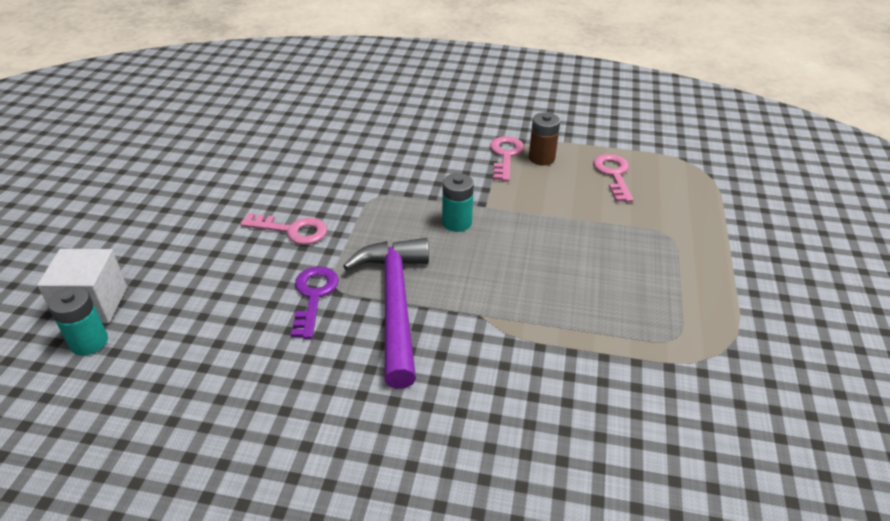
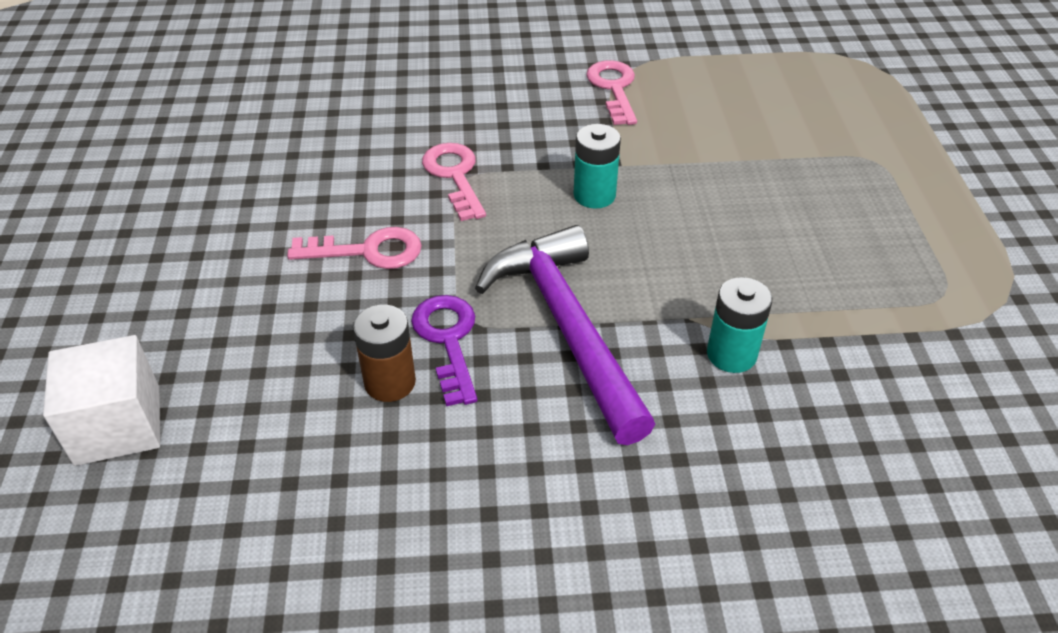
camera: 15 degrees left, 5 degrees up
(89, 342) = (142, 483): turquoise battery -> turquoise battery (731, 354)
(541, 158) = (663, 84): brown battery -> brown battery (390, 382)
(614, 175) = (766, 91): pink key -> pink key (455, 176)

